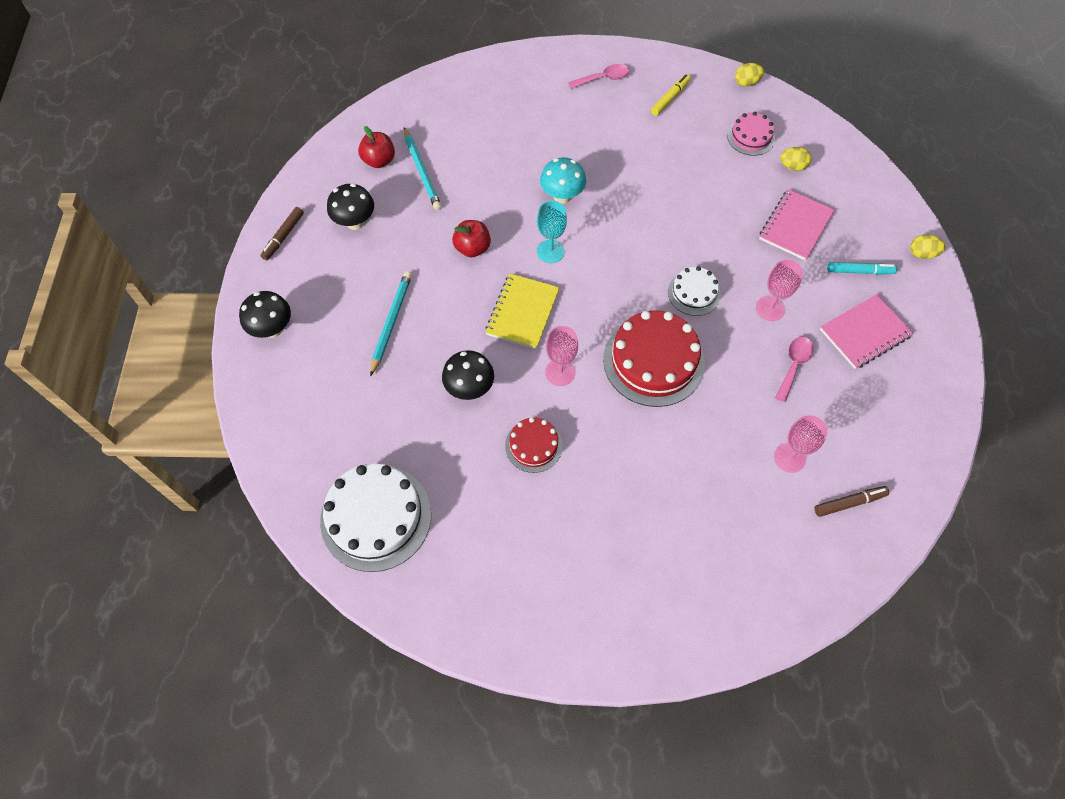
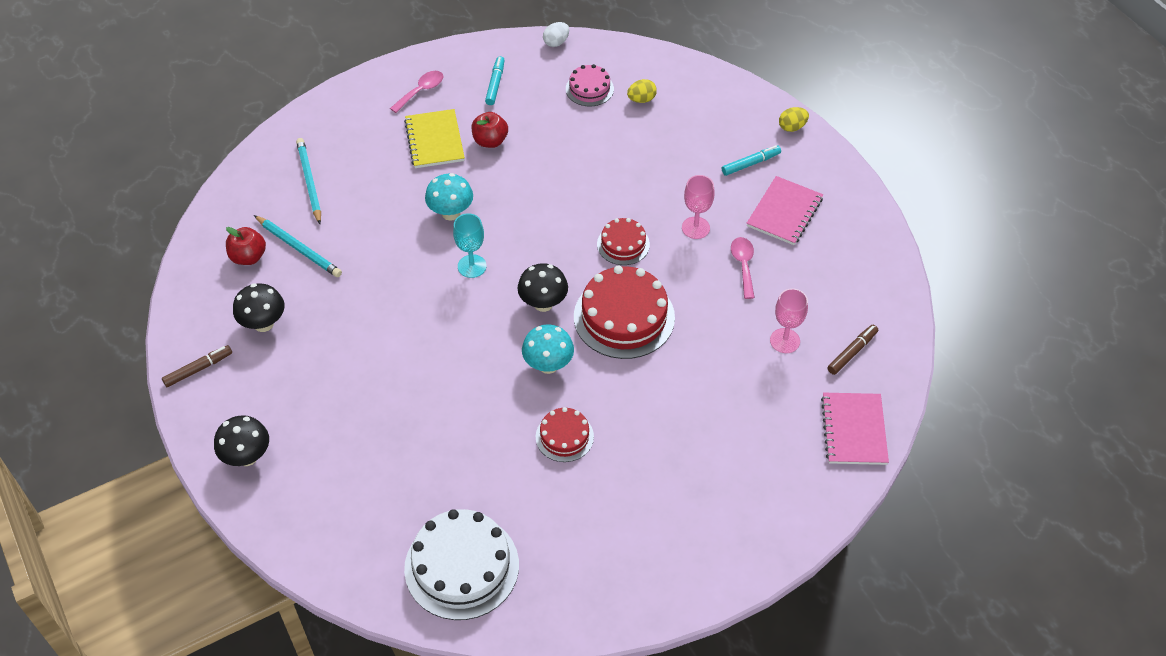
camera: 30 degrees left, 10 degrees down
(283, 236) = (198, 369): brown marker -> brown marker turned 120 degrees counterclockwise
(391, 323) = (362, 396): turquoise pencil -> turquoise pencil (309, 182)
(469, 388) = (475, 417): black mushroom -> black mushroom (543, 303)
(472, 248) = (396, 296): red apple -> red apple (490, 141)
(522, 312) = (480, 330): yellow notebook -> yellow notebook (434, 140)
(560, 372) = (548, 365): pink goblet -> turquoise mushroom
(670, 98) = (495, 84): yellow marker -> turquoise marker
(694, 293) = (623, 244): white cake -> red cake
(746, 83) = (556, 42): yellow egg -> white egg
(795, 226) = (675, 149): pink notebook -> pink notebook (854, 430)

